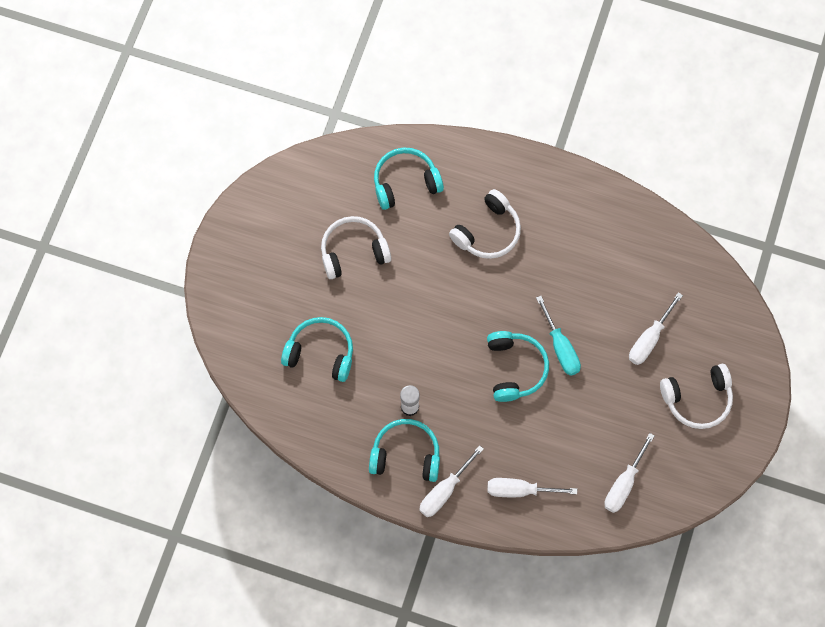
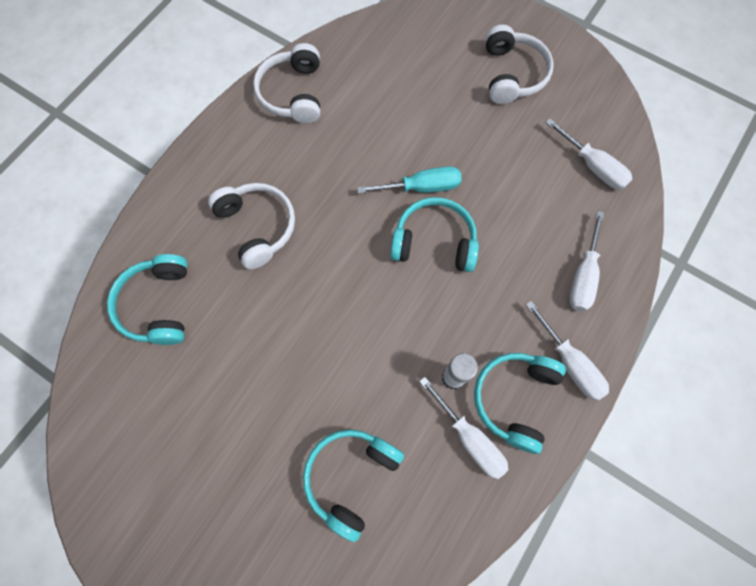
camera: 75 degrees left, 0 degrees up
(353, 251) = (225, 395): white headphones -> white headphones (293, 93)
(649, 339) = (435, 99): white screwdriver -> white screwdriver (469, 438)

